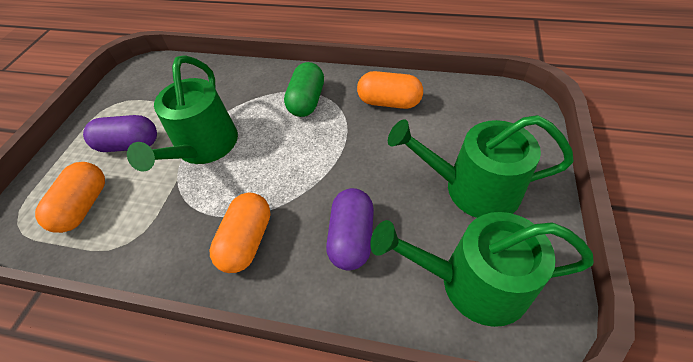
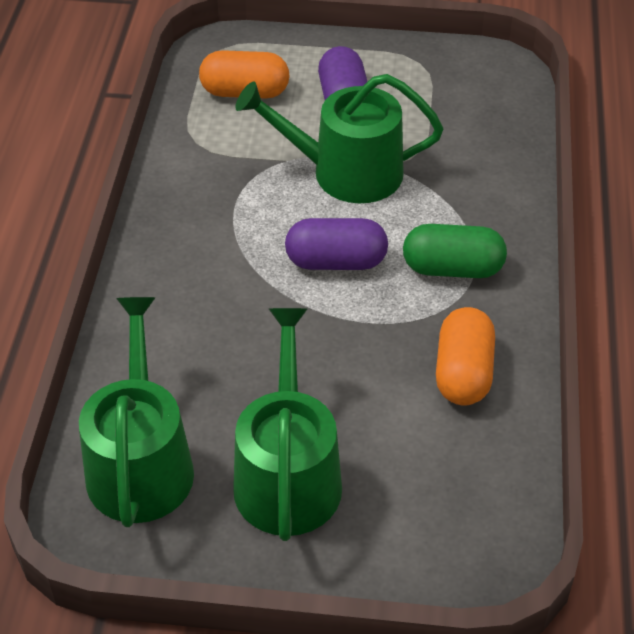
camera: 80 degrees right, 5 degrees down
(247, 241) = (199, 243): orange capsule -> none
(351, 237) = (204, 340): purple capsule -> purple capsule (336, 261)

